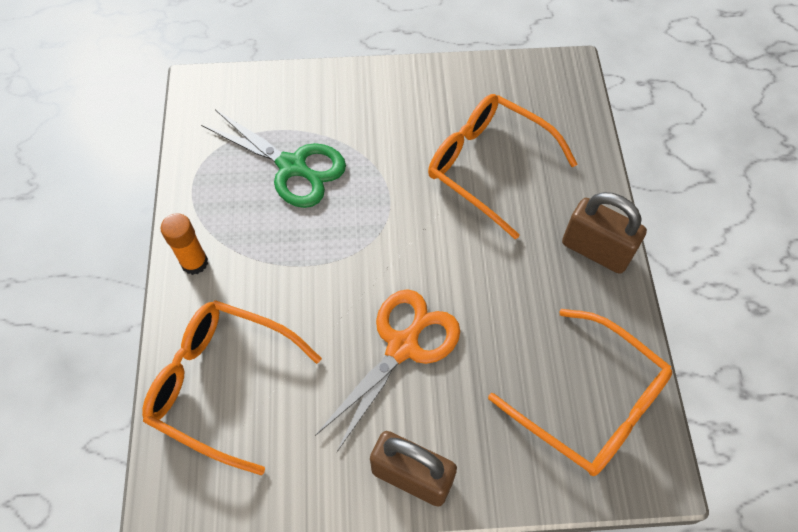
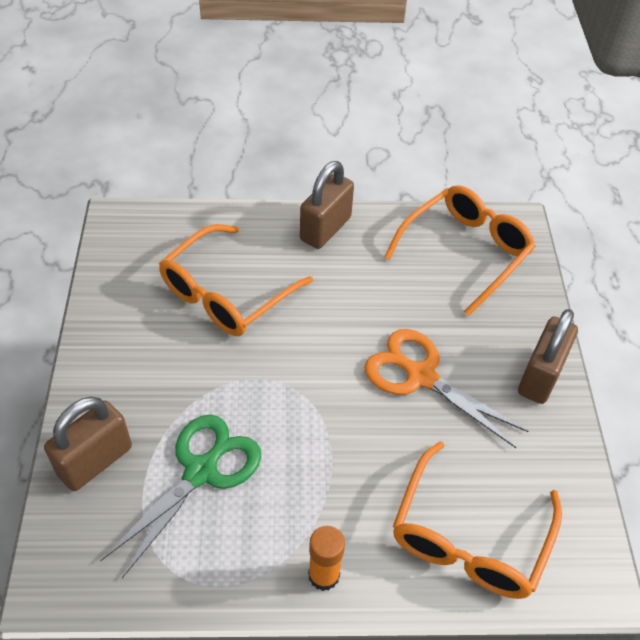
camera: 90 degrees left, 10 degrees down
(302, 95) = (95, 461): none -> brown padlock

